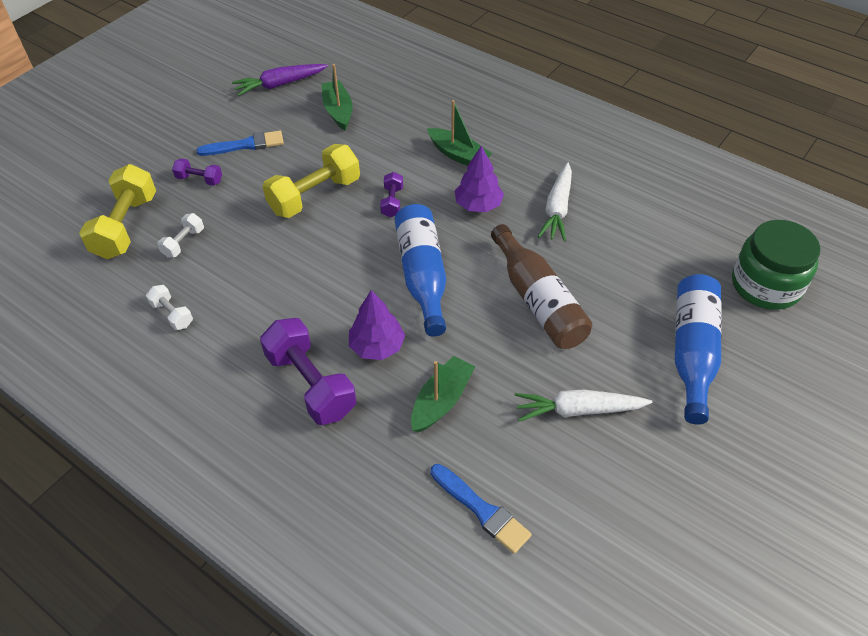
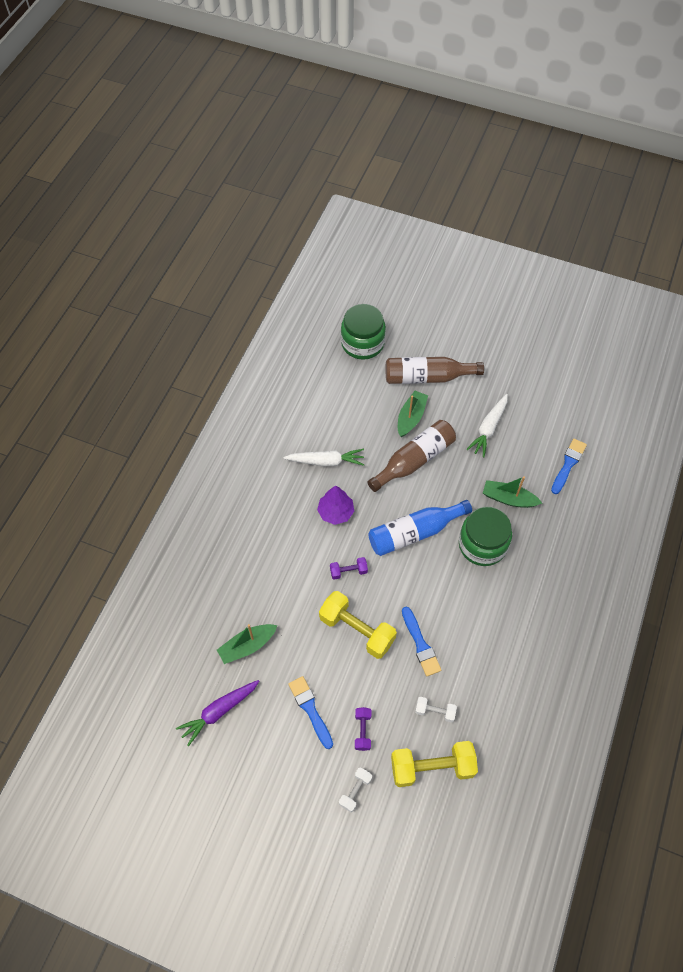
camera: 105 degrees left, 10 degrees up
(172, 314) = (503, 688): white dumbbell -> white dumbbell (355, 791)
(269, 248) = (420, 644): none -> blue brush
(280, 84) = (219, 711): purple carrot -> purple carrot turned 90 degrees clockwise
(311, 384) = (524, 575): purple dumbbell -> none
(377, 346) = (482, 545): purple tree -> green jar
(458, 155) = (283, 537): green boat -> green boat (411, 417)
(578, 410) = (488, 428): white carrot -> white carrot turned 45 degrees clockwise
(692, 352) = (427, 377): blue bottle -> brown bottle

